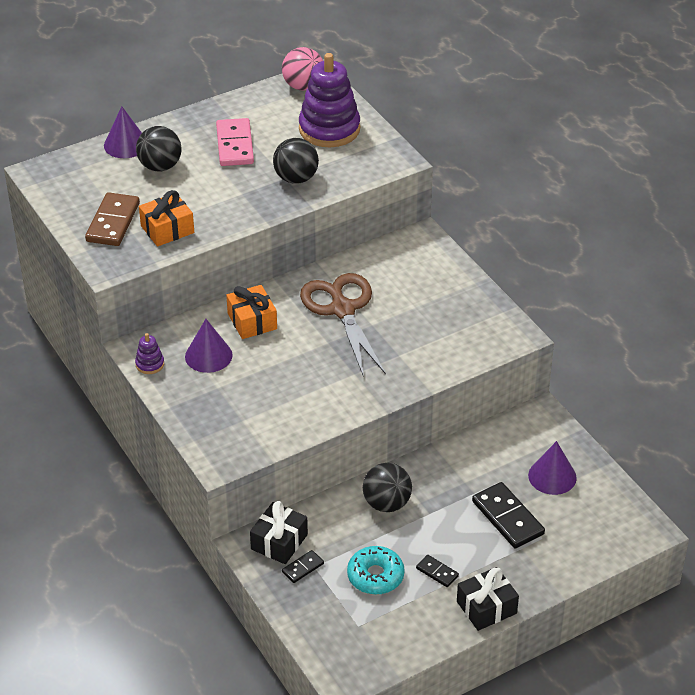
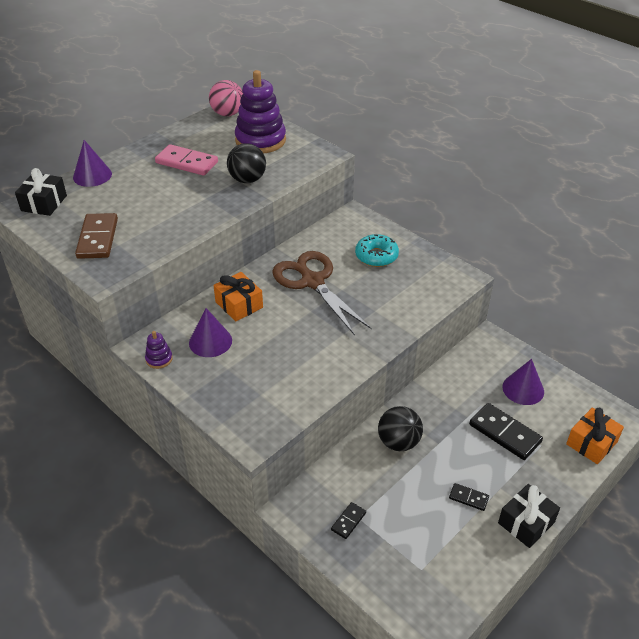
camera: 15 degrees left, 0 degrees up
(160, 166) = (127, 188): black ball -> none
(167, 229) = (149, 236): orange gift -> orange gift (591, 443)
(235, 145) = (187, 162): pink domino -> pink domino turned 45 degrees counterclockwise
(279, 542) = (318, 500): black gift -> black gift (44, 203)
(375, 576) = (416, 514): turquoise donut -> turquoise donut (376, 256)

